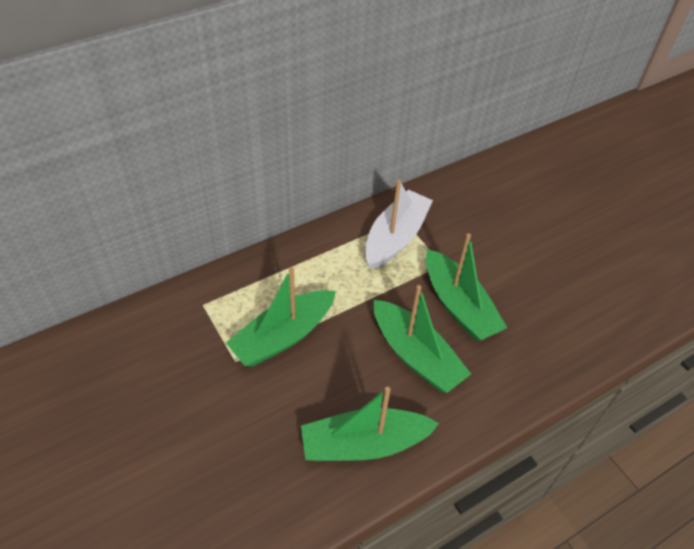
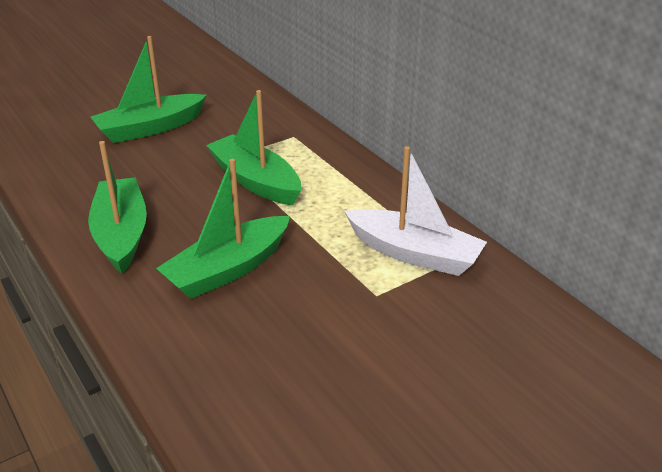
camera: 90 degrees right, 15 degrees down
(459, 306) = (305, 307): green boat -> green boat (150, 128)

